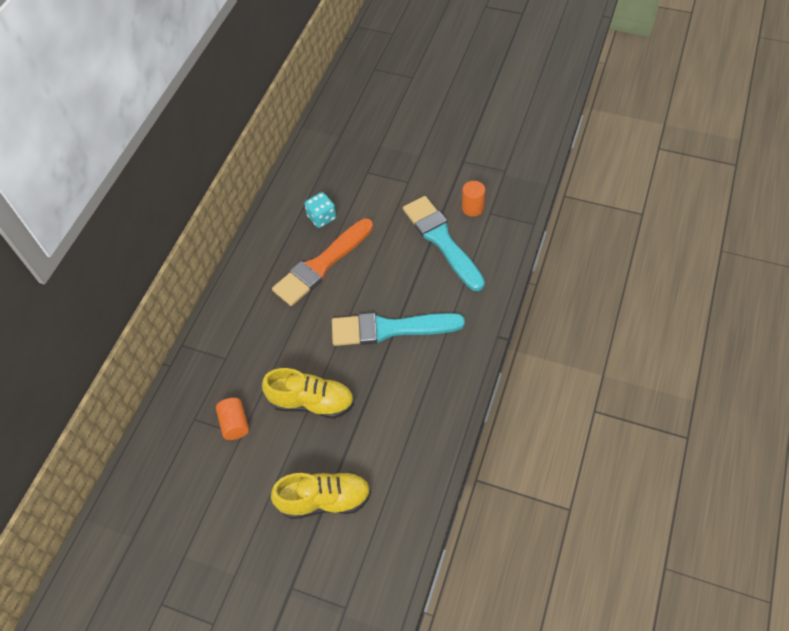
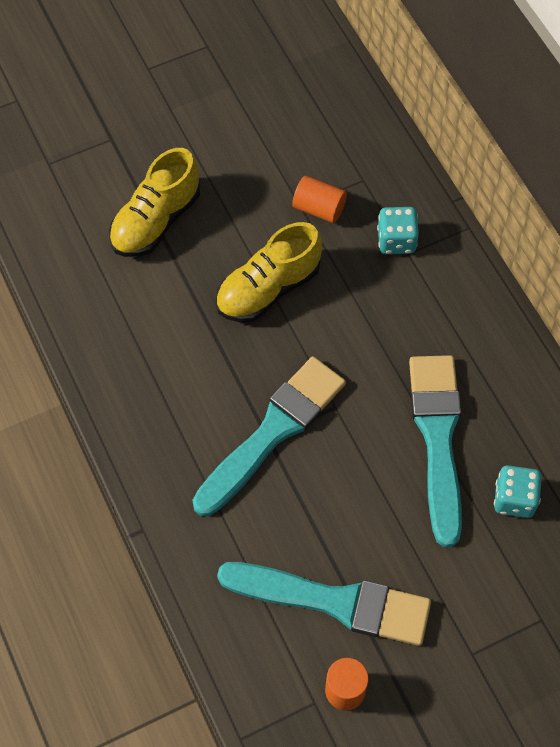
camera: 130 degrees right, 5 degrees up
(222, 370) = (396, 241): none -> turquoise dice
(322, 265) = (437, 438): orange brush -> turquoise brush

